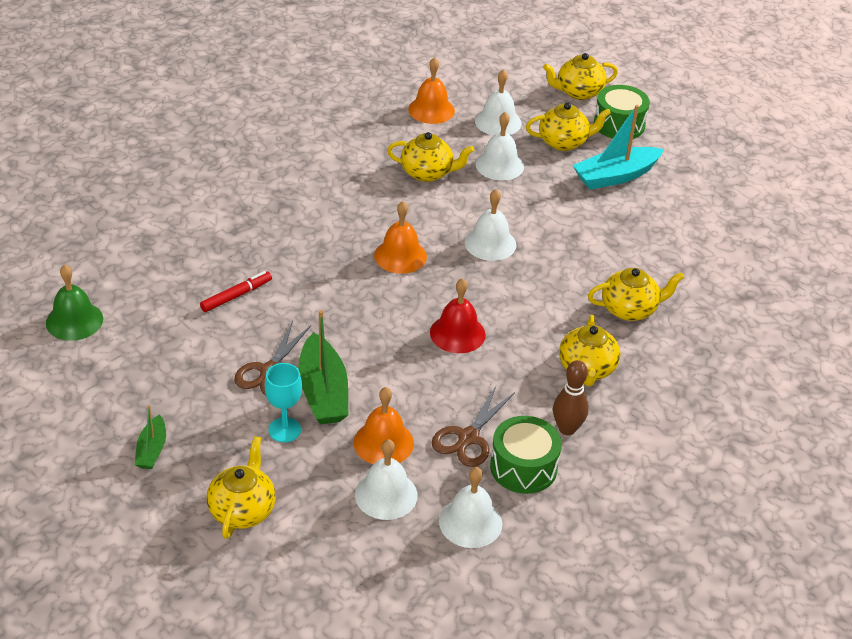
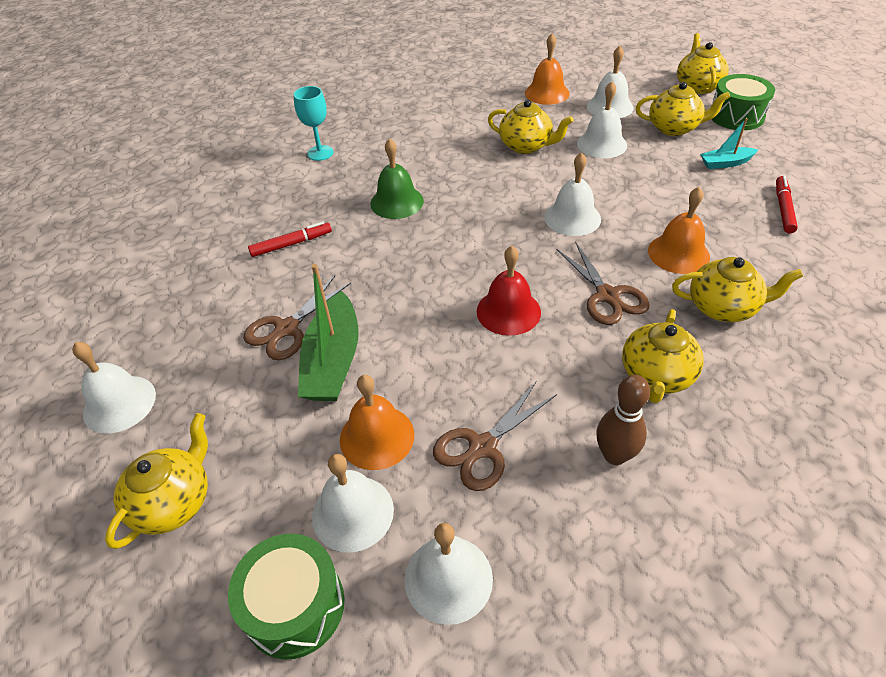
camera: 20 degrees right, 5 degrees up
(74, 321) = (128, 251): green bell -> green bell (397, 202)
(152, 450) = (119, 403): green boat -> white bell
(284, 430) = (271, 401): turquoise goblet -> turquoise goblet (320, 153)
(400, 256) = (472, 221): orange bell -> orange bell (678, 253)
(523, 467) = (543, 503): green drum -> green drum (295, 606)
(536, 310) = (607, 295): none -> brown scissors
(578, 92) = (697, 86): yellow teapot -> yellow teapot turned 90 degrees clockwise
(615, 176) = (725, 163): turquoise boat -> turquoise boat, size x0.55
(669, 217) = (783, 208): none -> red marker

